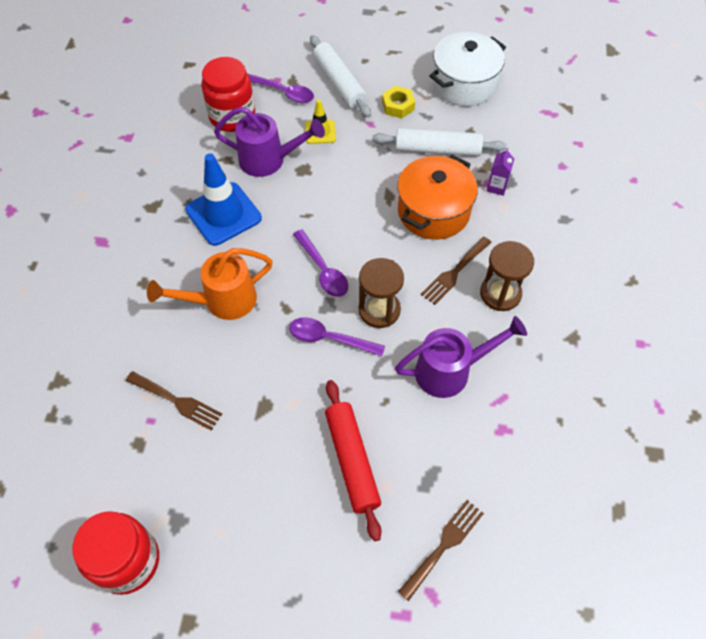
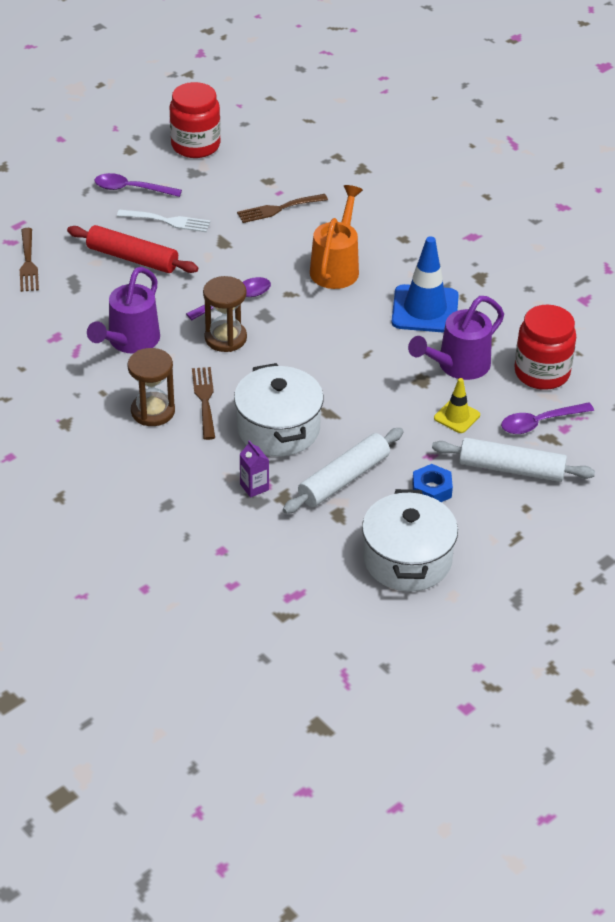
camera: 130 degrees right, 15 degrees down
(273, 478) = (168, 221): none -> white fork
(323, 270) = (300, 331): purple spoon -> purple spoon (131, 189)
(398, 106) = (431, 489): yellow nut -> blue nut
(433, 211) = (278, 428): orange pot -> white pot

